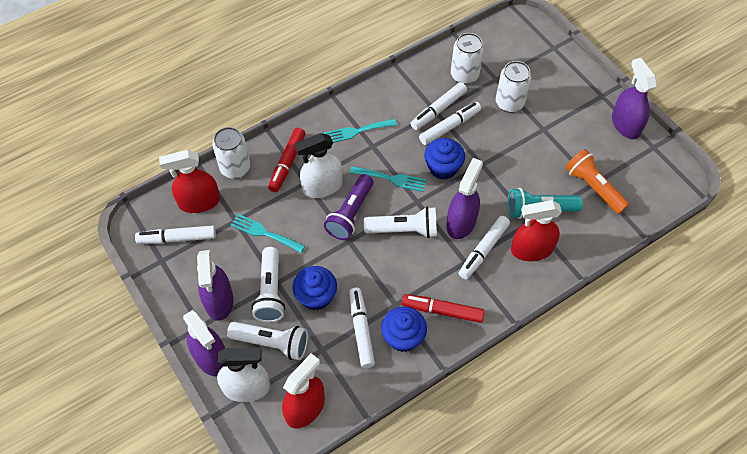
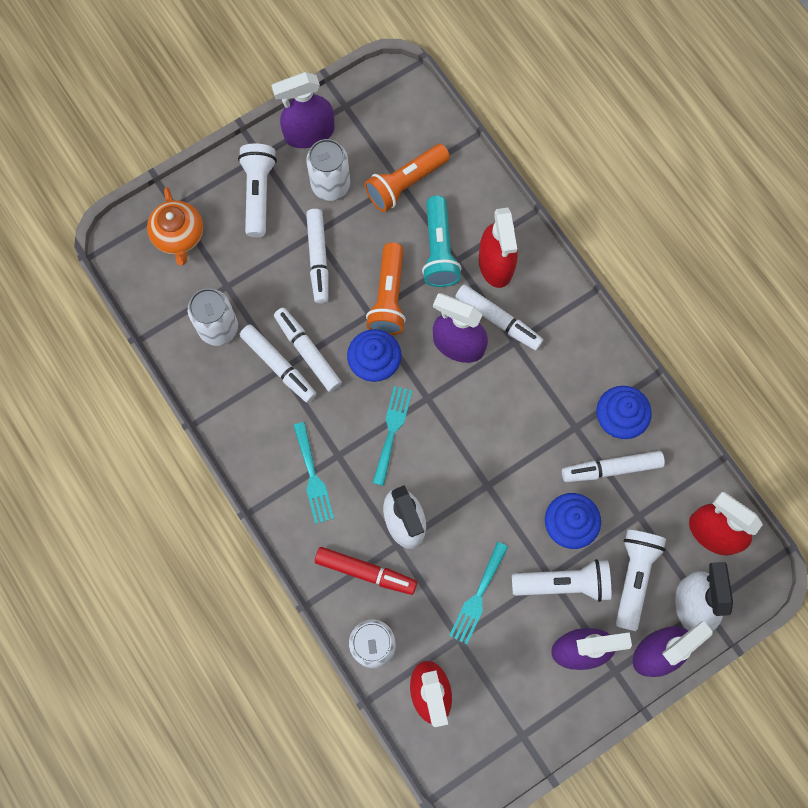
camera: 90 degrees left, 15 degrees up
(177, 238) = (488, 717): white marker -> white marker (318, 259)
(350, 214) = (447, 484): purple flashlight -> none
(404, 230) = (470, 415): white flashlight -> white flashlight (258, 193)
(442, 311) = (582, 372): red marker -> none
(496, 176) = (388, 297): none -> orange flashlight
(509, 103) = (269, 272): white can -> white can (330, 185)
(531, 51) = (179, 236): none -> orange teapot

